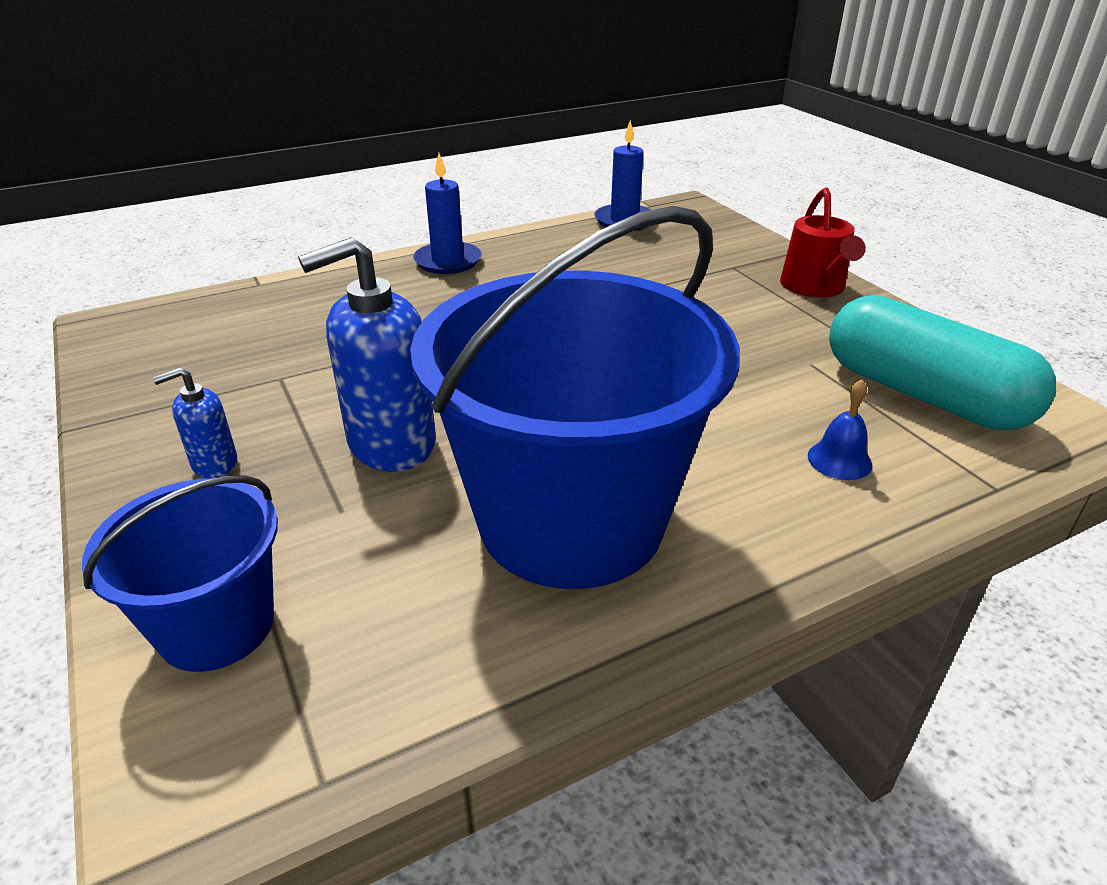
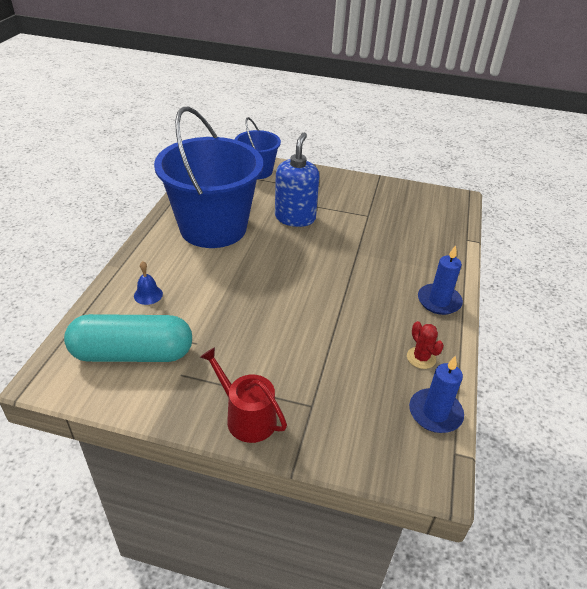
camera: 130 degrees right, 5 degrees up
(214, 464) = (327, 189): blue soap dispenser -> none
(565, 244) = (421, 358): none -> red cactus

